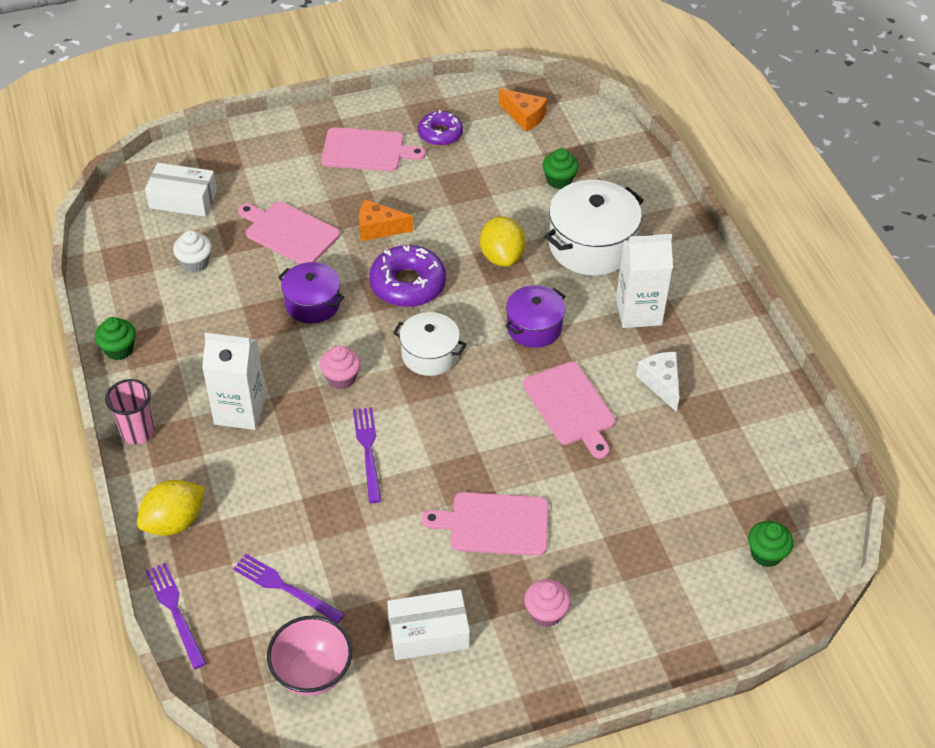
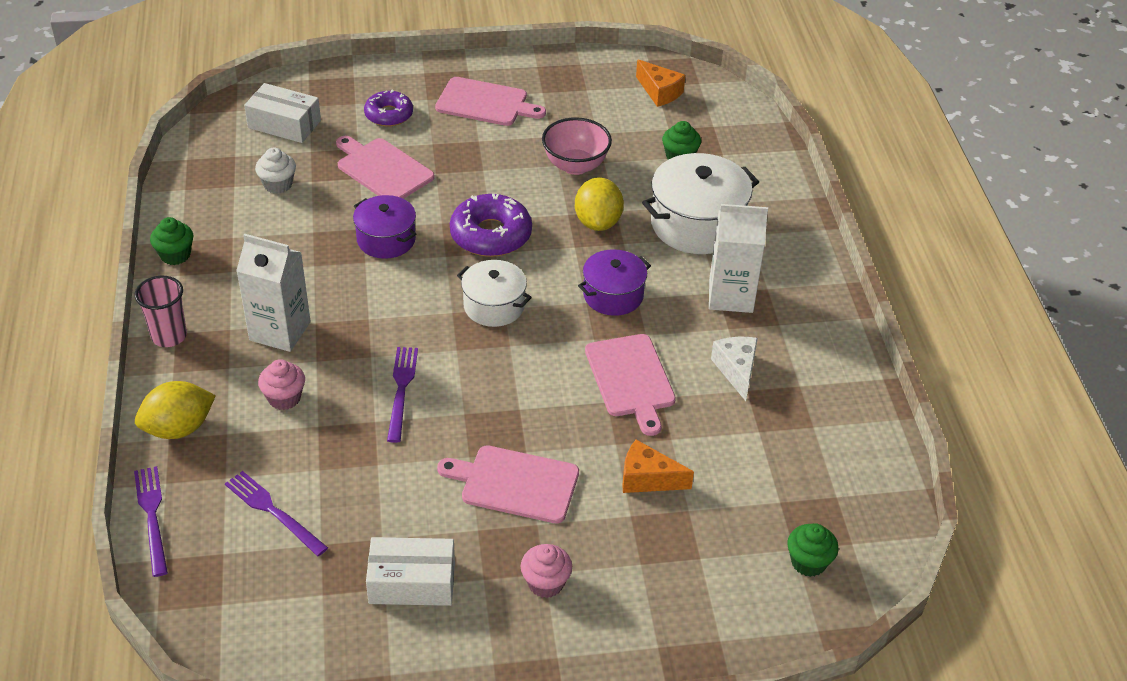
camera: 10 degrees right, 5 degrees down
(312, 672) = (276, 601): pink bowl -> pink bowl (575, 166)
(341, 378) = (394, 315): pink cupcake -> pink cupcake (284, 398)
(378, 228) = (476, 178): orange cheese -> orange cheese (647, 479)
(440, 134) = (566, 97): purple donut -> purple donut (389, 115)

